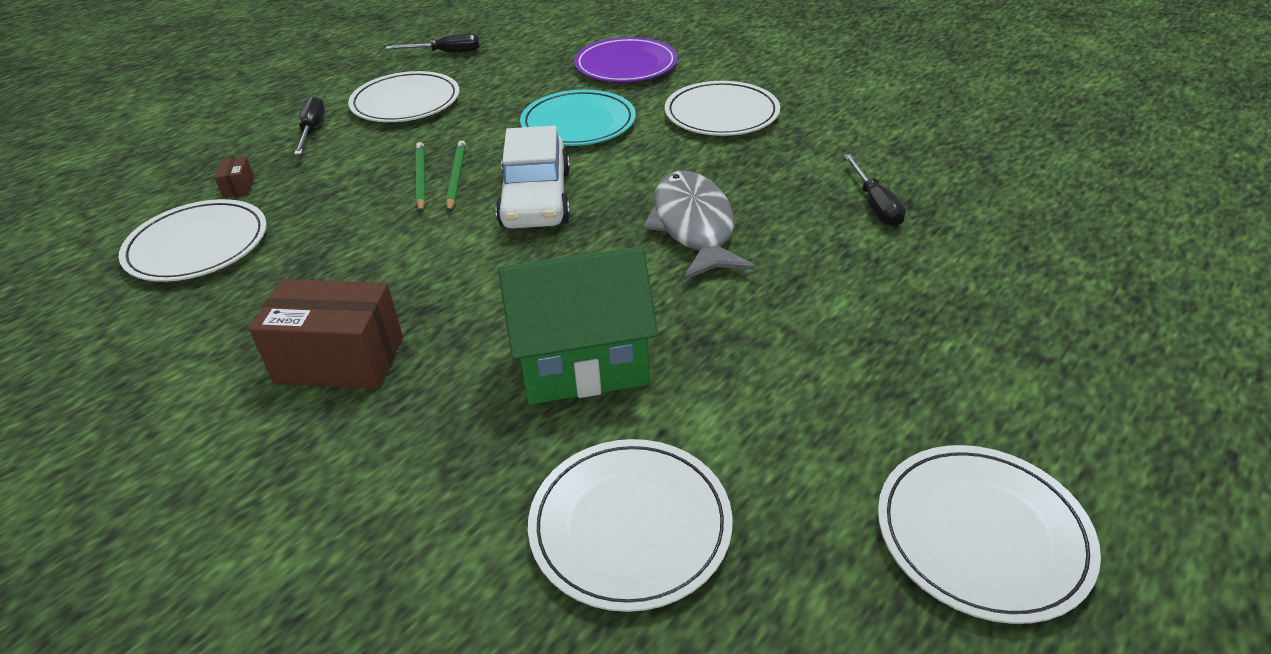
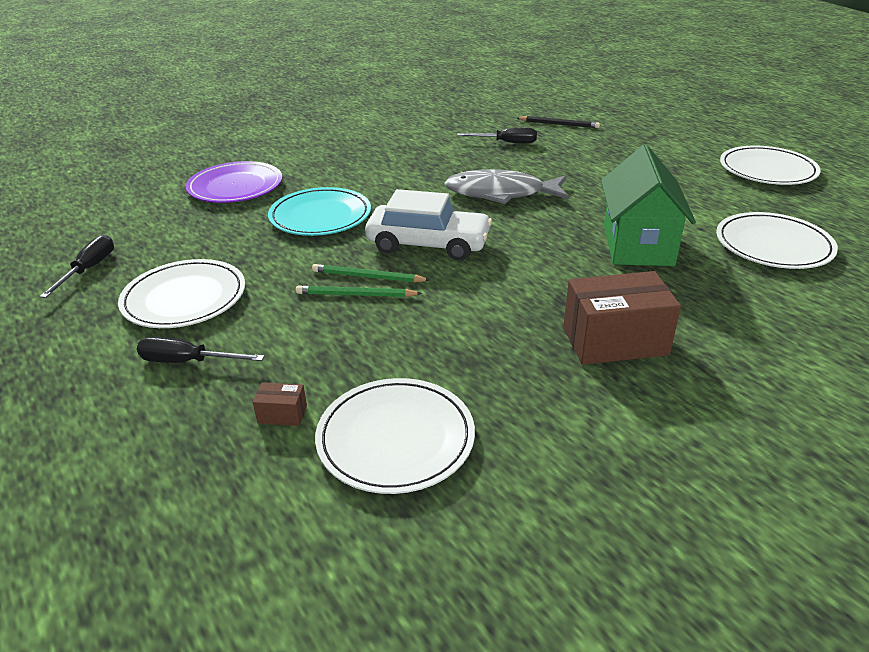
camera: 75 degrees left, 5 degrees down
(340, 360) = (614, 341): brown box -> brown box turned 60 degrees clockwise
(721, 114) = (357, 165): white plate -> none
(1000, 243) = (559, 124): none -> black pencil

